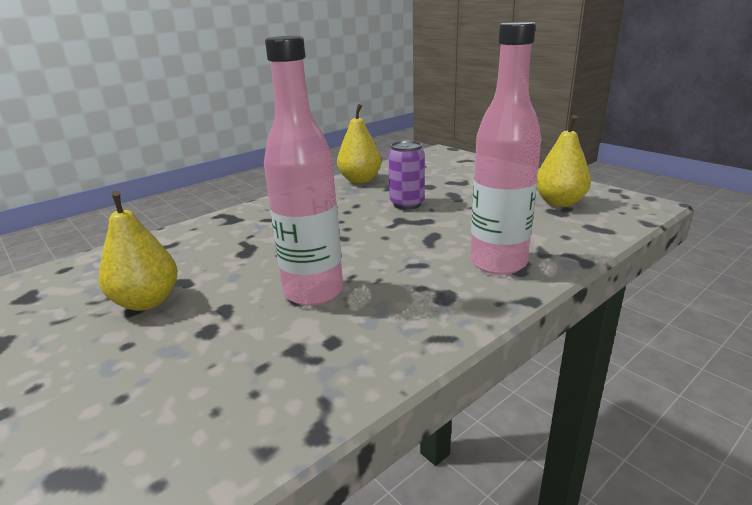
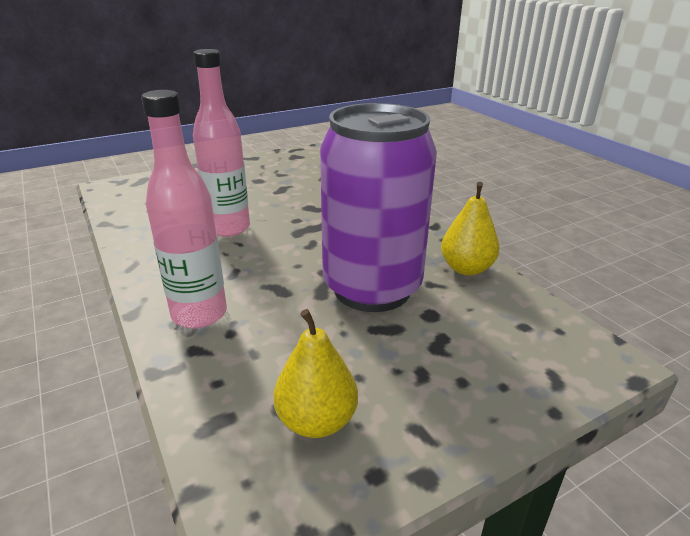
camera: 100 degrees right, 5 degrees up
(147, 302) = (262, 182): yellow pear -> none
(407, 204) = (372, 288): purple can -> purple can, size x2.39

